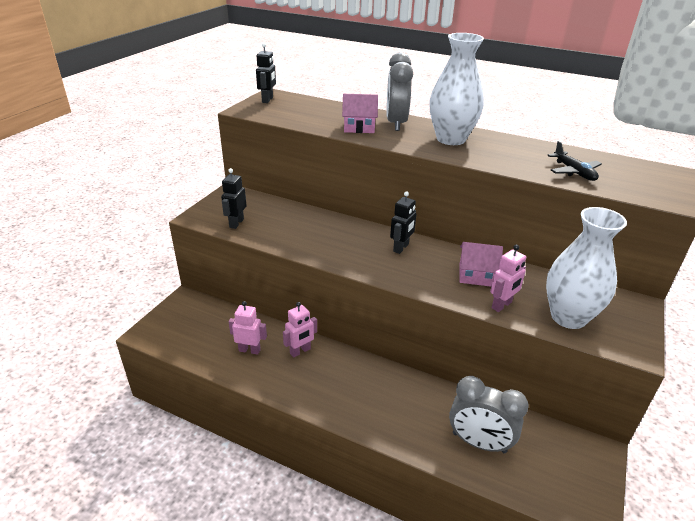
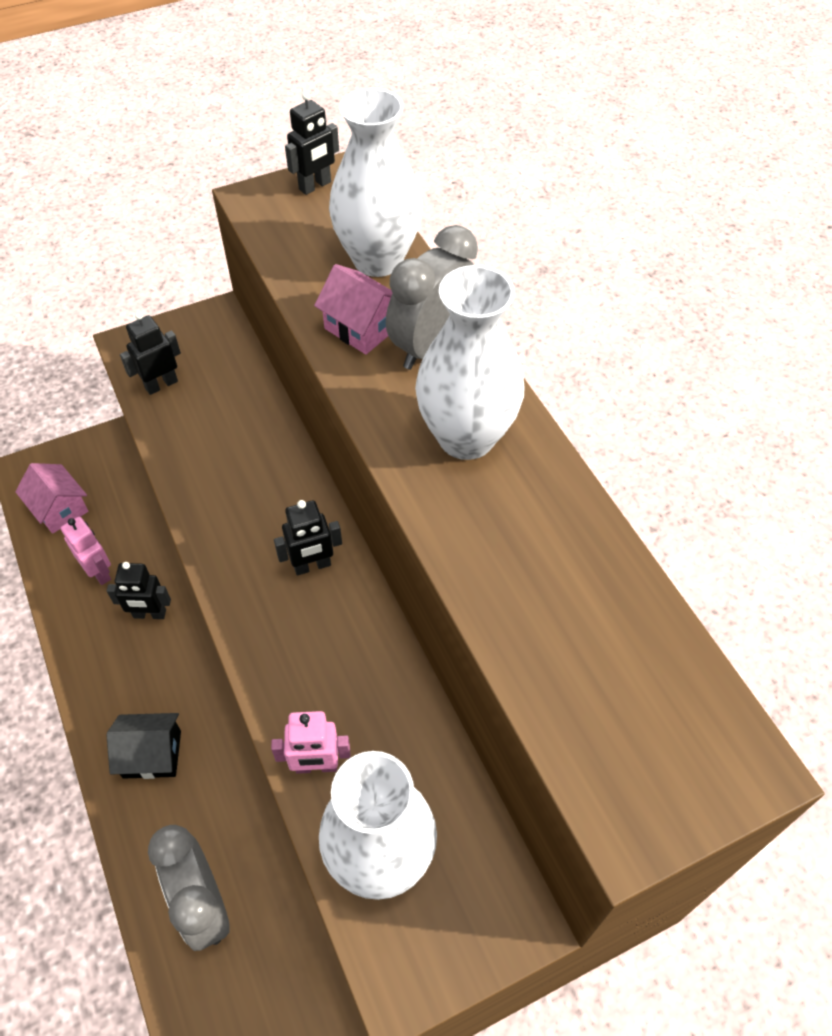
camera: 40 degrees right, 20 degrees up
(300, 351) = (149, 614): pink robot -> black robot
(332, 110) = (378, 260): none -> white vase
(375, 403) = (152, 754): none -> black house
(476, 275) = (351, 688): pink house -> pink house (59, 508)
(574, 172) = (556, 645): black plane -> none

